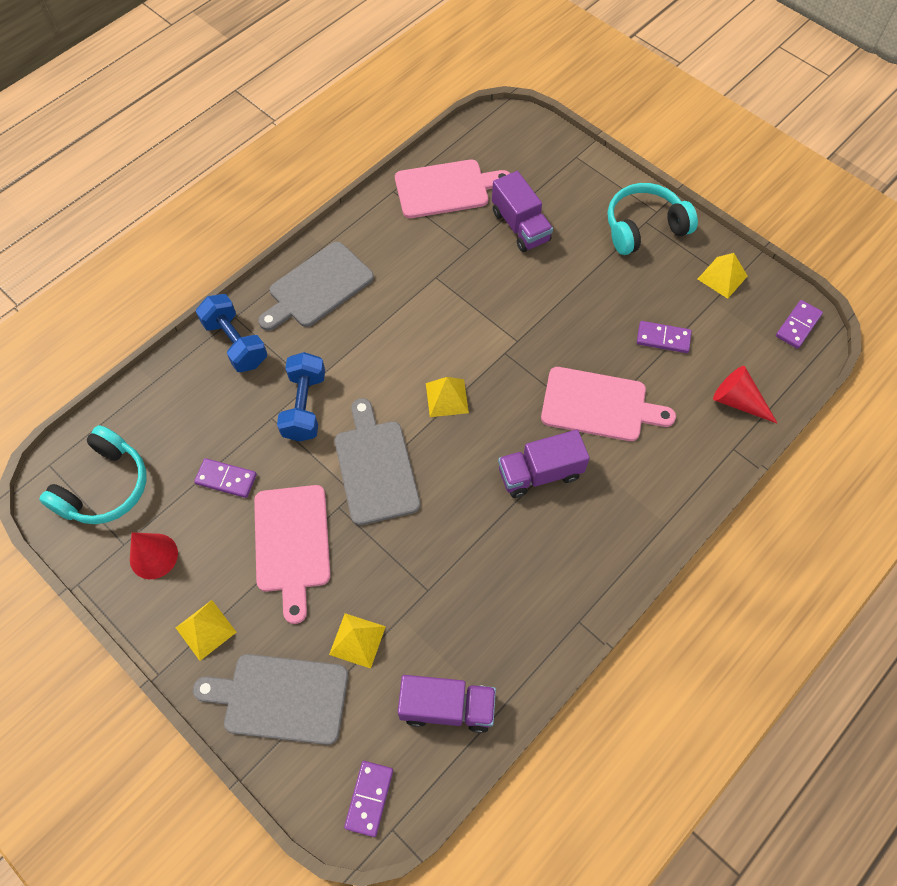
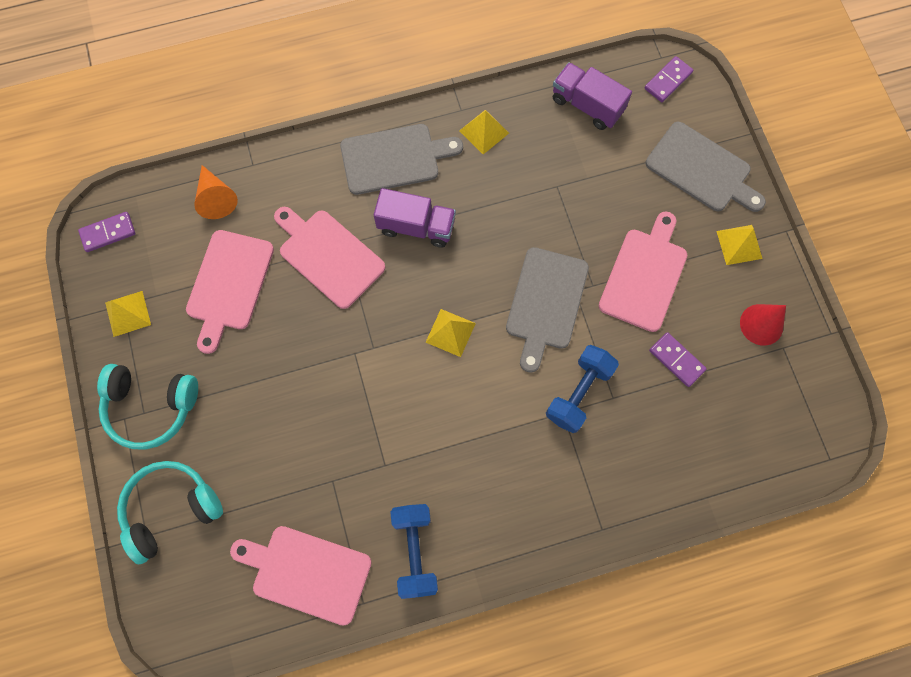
camera: 150 degrees left, 10 degrees up
(105, 487) = (785, 410): turquoise headphones -> turquoise headphones (171, 509)
(236, 343) = (613, 497): blue dumbbell -> blue dumbbell (415, 551)
(317, 287) = (505, 519): grey cutting board -> grey cutting board (394, 159)
(357, 640) = (627, 179): yellow pyramid -> yellow pyramid (484, 132)
(520, 226) = (265, 478): purple truck -> none
(663, 338) = (229, 284): purple domino -> pink cutting board
(738, 401) = (216, 198): red cone -> orange cone

